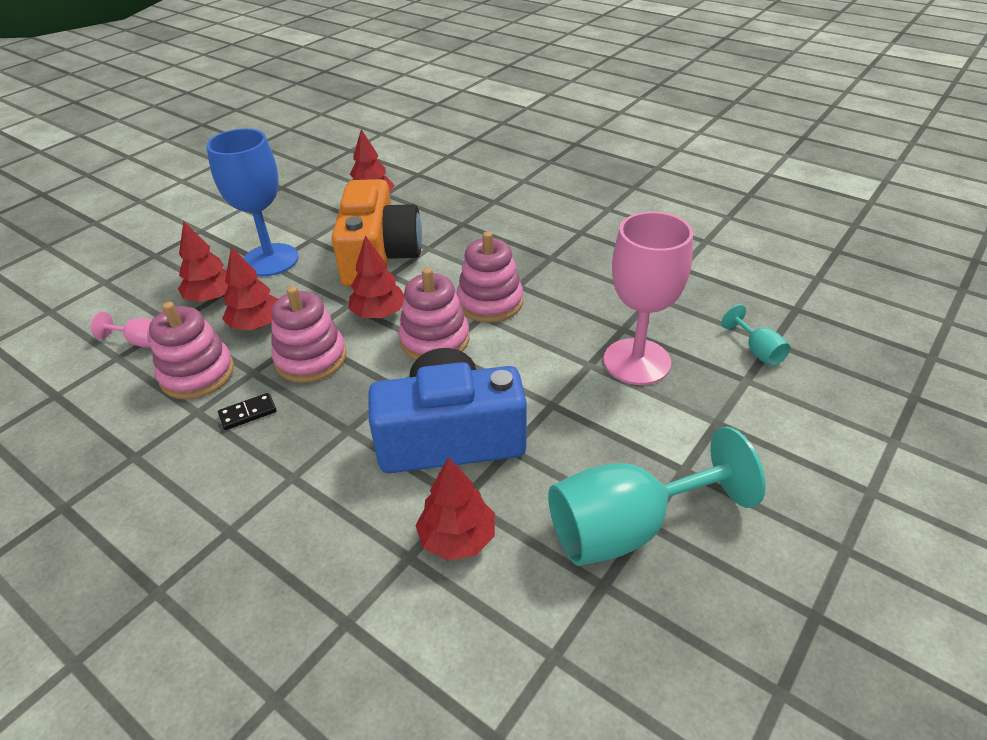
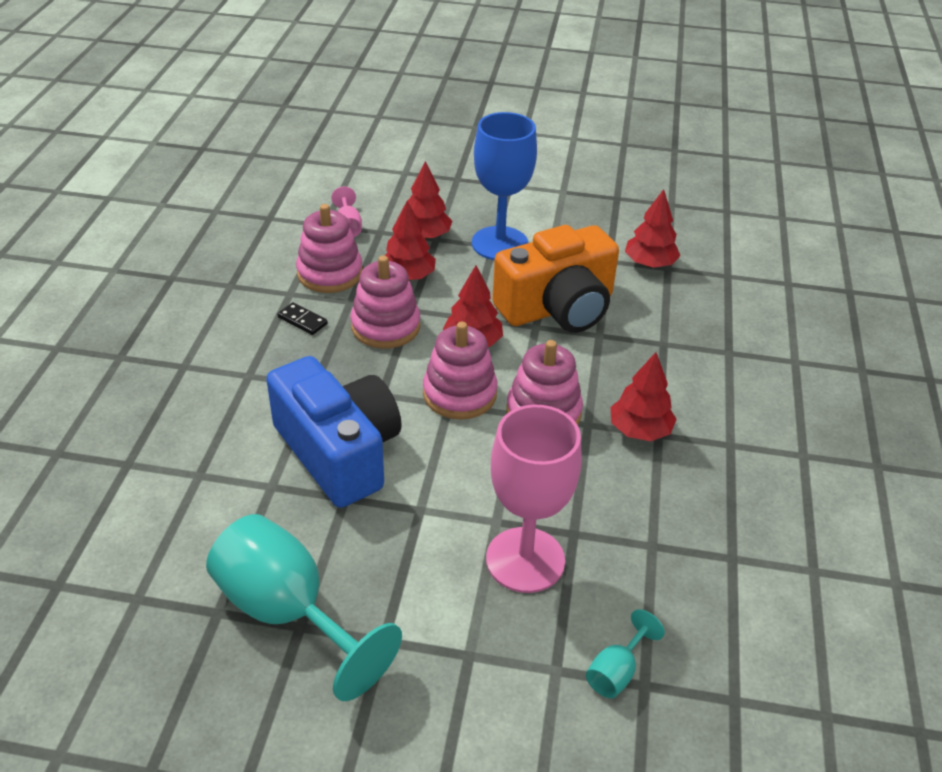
camera: 60 degrees right, 0 degrees up
(457, 538) = (228, 498): red tree -> red tree (639, 430)

